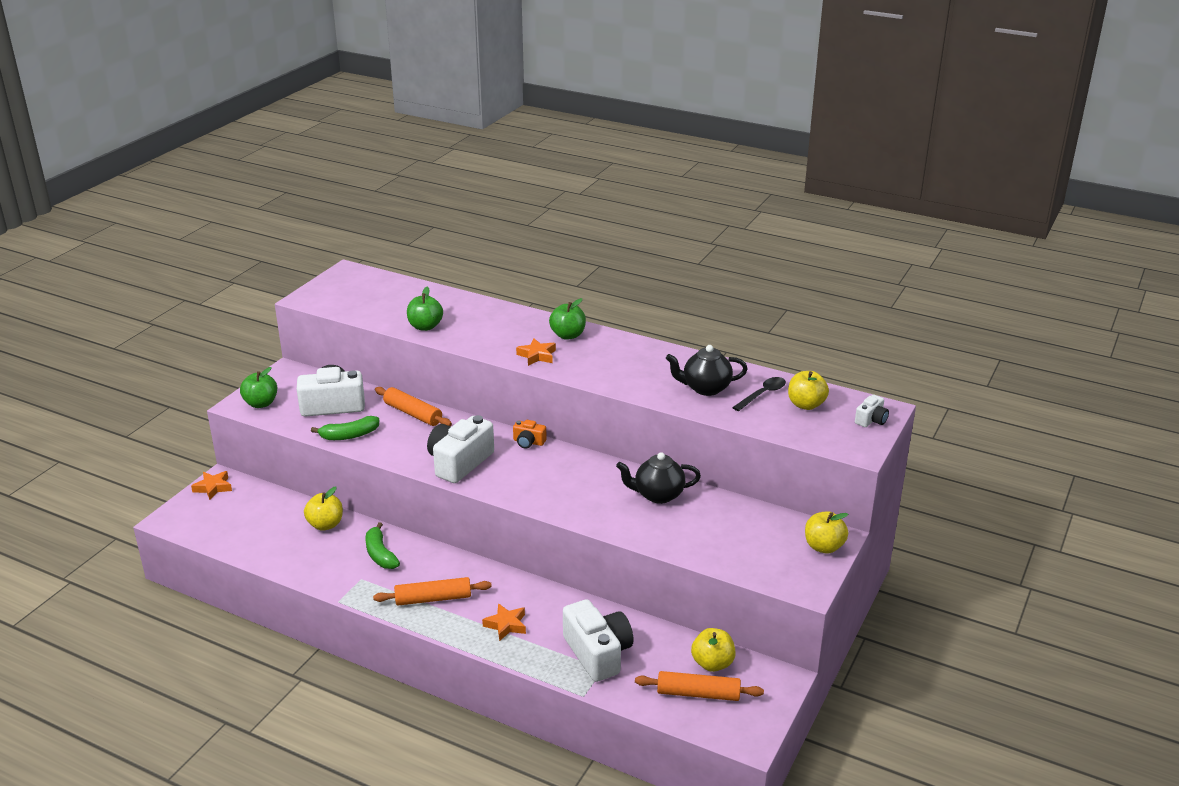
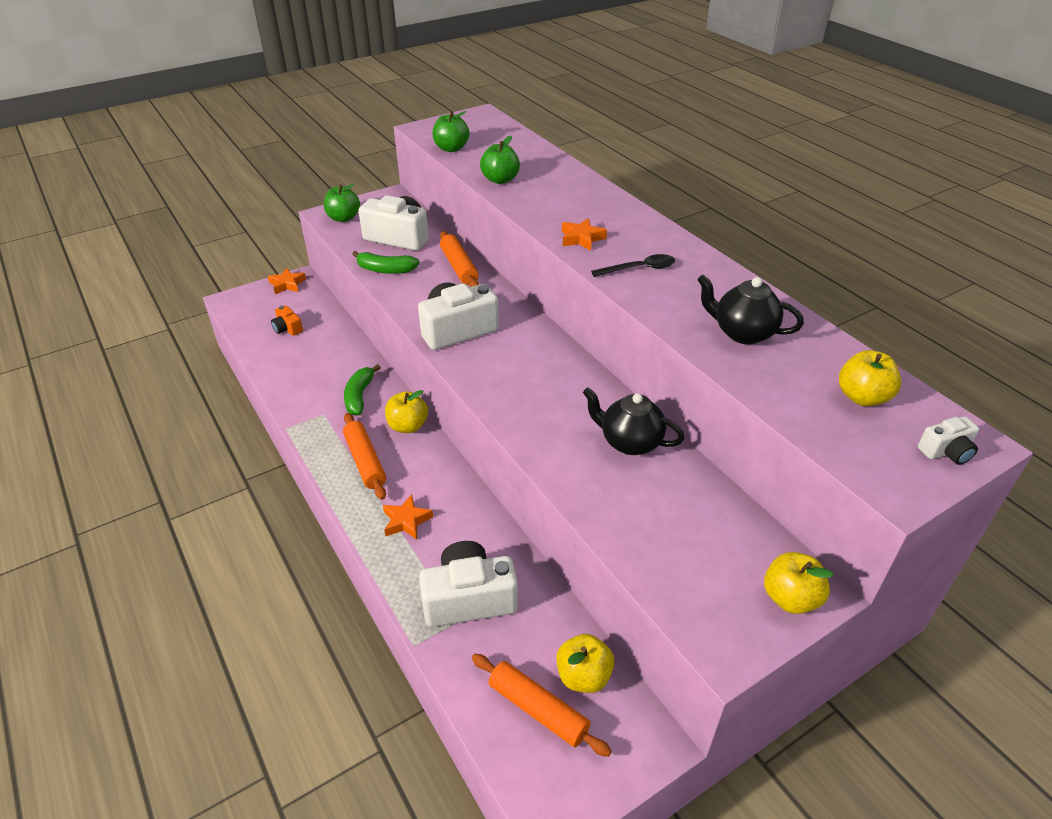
camera: 30 degrees right, 10 degrees up
(325, 525) = (340, 350): yellow apple -> yellow apple (408, 426)
(433, 598) = (365, 461): orange rolling pin -> orange rolling pin turned 45 degrees clockwise
(528, 442) = (541, 331): orange camera -> orange camera (288, 328)
(568, 335) = (633, 227): green apple -> green apple (451, 148)
(598, 653) = (469, 598): white camera -> white camera turned 105 degrees counterclockwise
(762, 394) = (811, 364): black spoon -> black spoon (639, 269)

